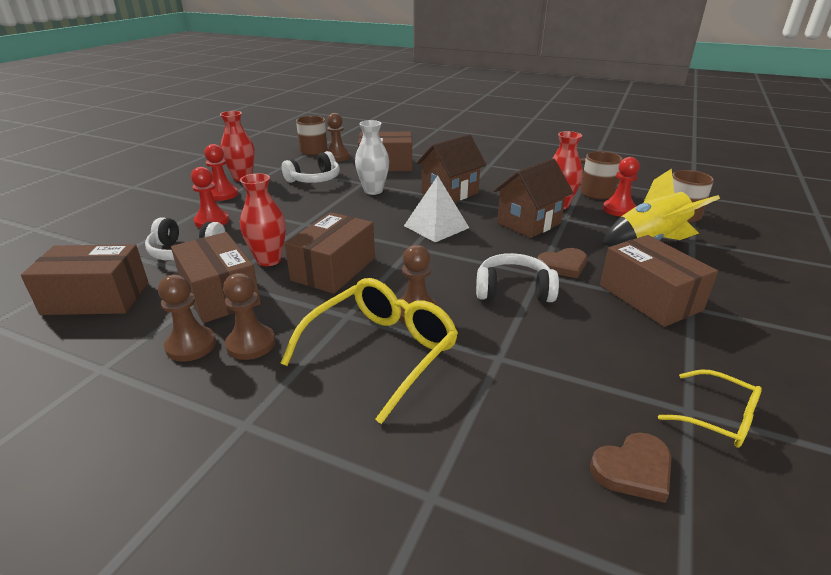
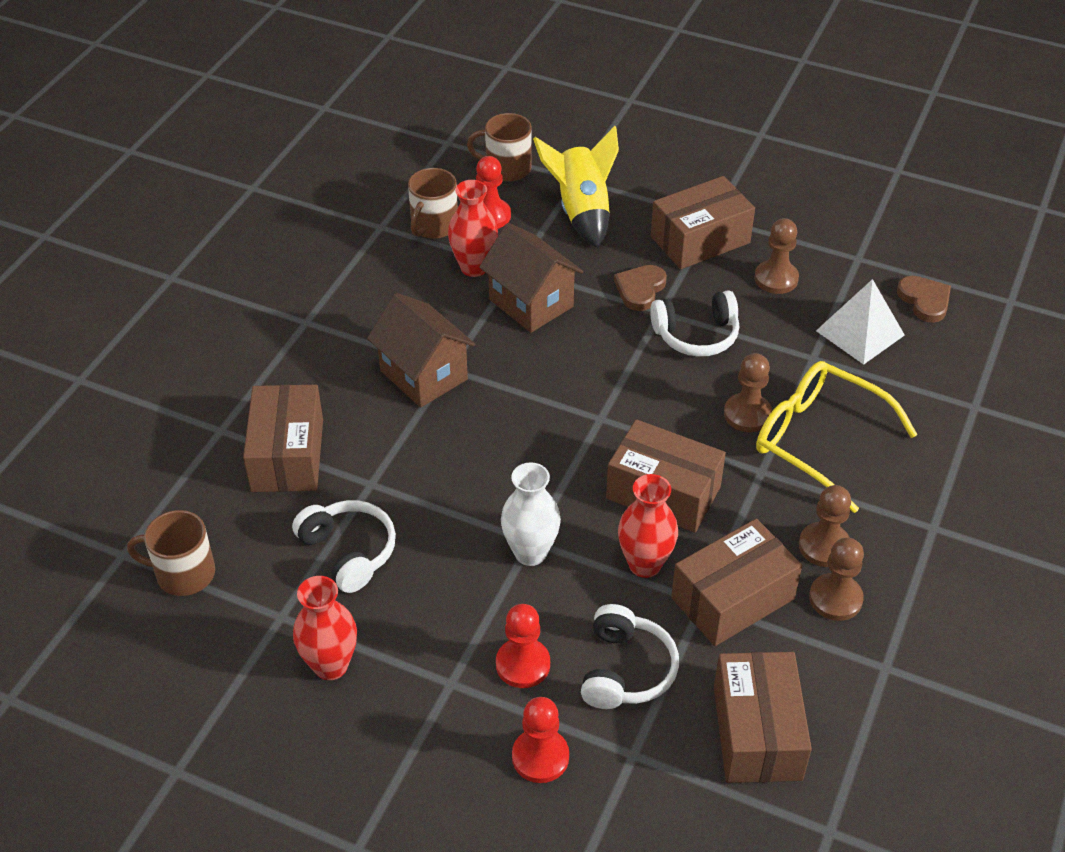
camera: 90 degrees left, 15 degrees up
(222, 194) = (410, 678): red pawn -> red pawn (540, 757)
(337, 157) = (230, 530): brown pawn -> brown pawn (776, 279)
(373, 191) = (408, 467): white vase -> white vase (530, 552)
(436, 226) = (541, 393): white pyramid -> white pyramid (860, 333)
(513, 290) = (696, 335): white headphones -> white headphones turned 105 degrees counterclockwise
(563, 265) = (640, 289): brown heart -> brown heart turned 135 degrees counterclockwise
(718, 418) = (863, 245): yellow glasses -> none

